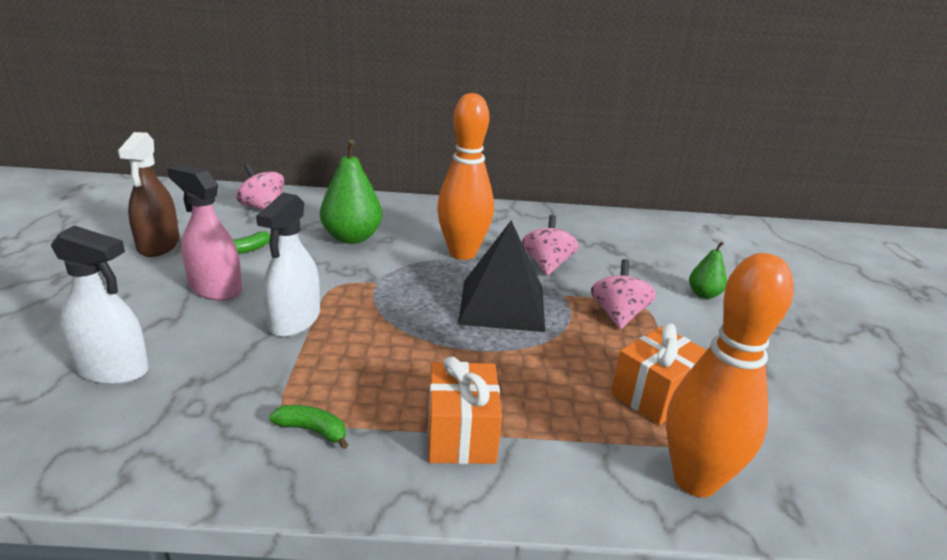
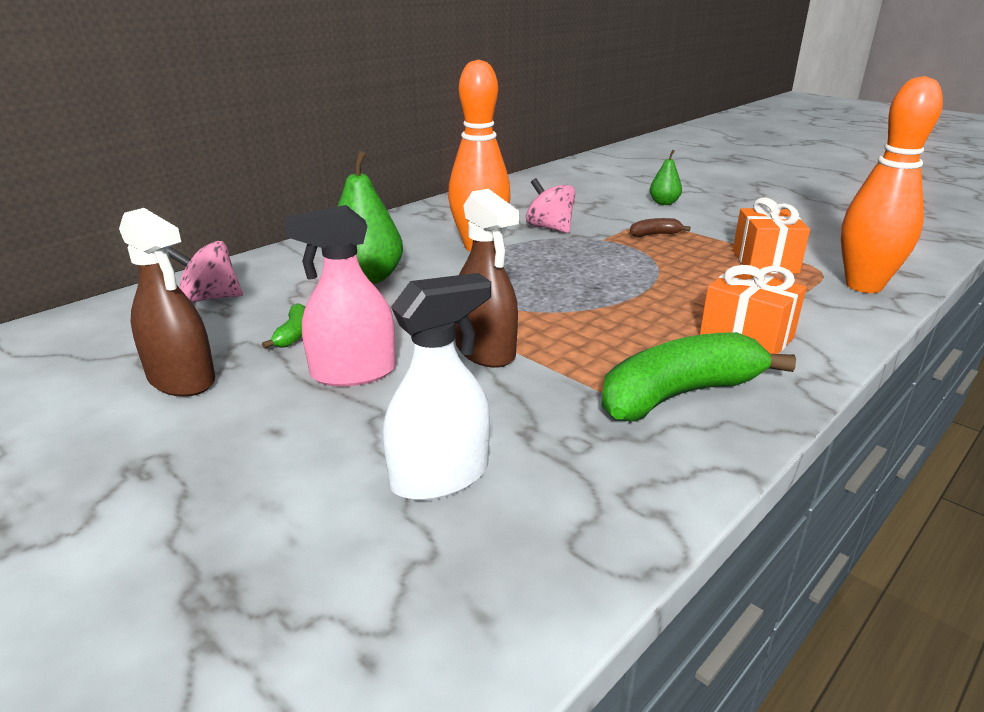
camera: 45 degrees left, 0 degrees up
(294, 320) = (485, 351): white spray bottle -> brown spray bottle
(312, 430) = (679, 394): green banana -> green banana, size x2.26
(502, 305) = (586, 263): black pyramid -> none
(618, 315) = (655, 234): pink spinning top -> brown banana

